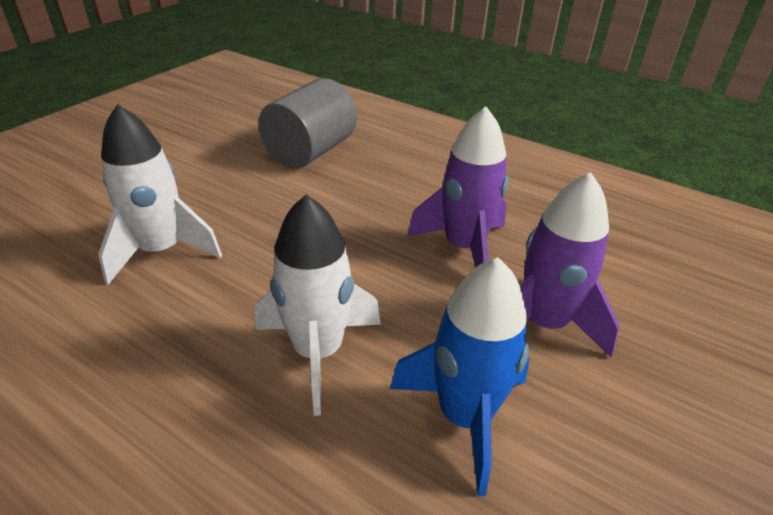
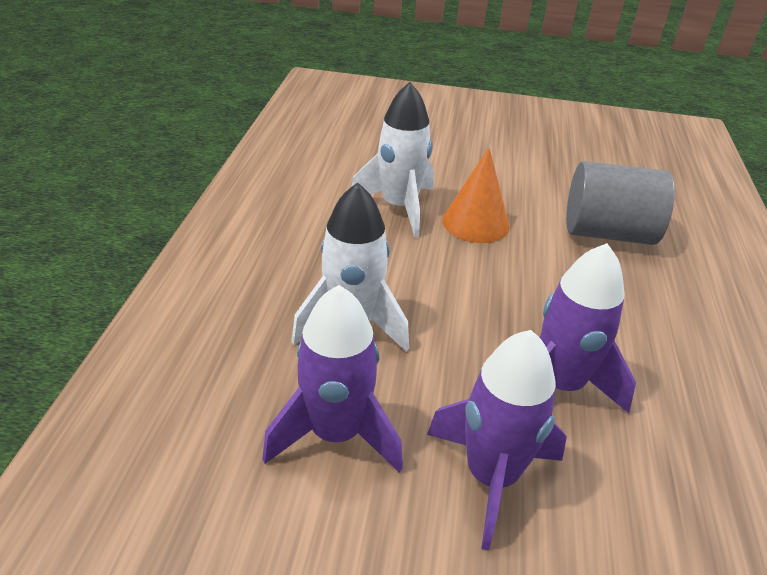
camera: 65 degrees right, 0 degrees up
(235, 211) = (475, 223): none -> orange cone
(464, 417) = (335, 434): blue rocket -> purple rocket

